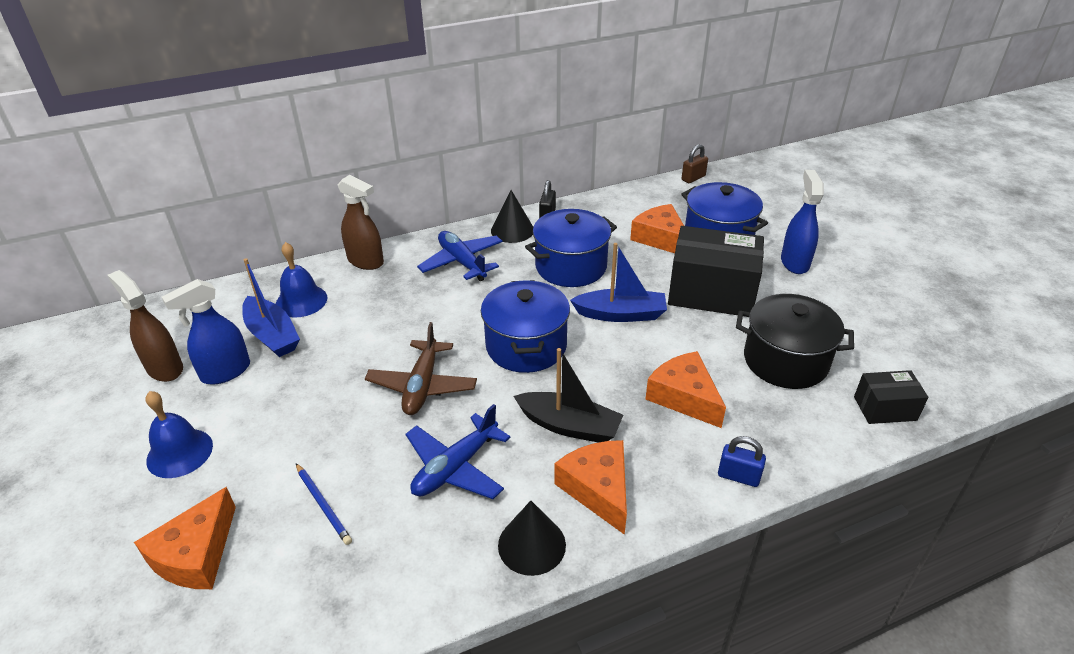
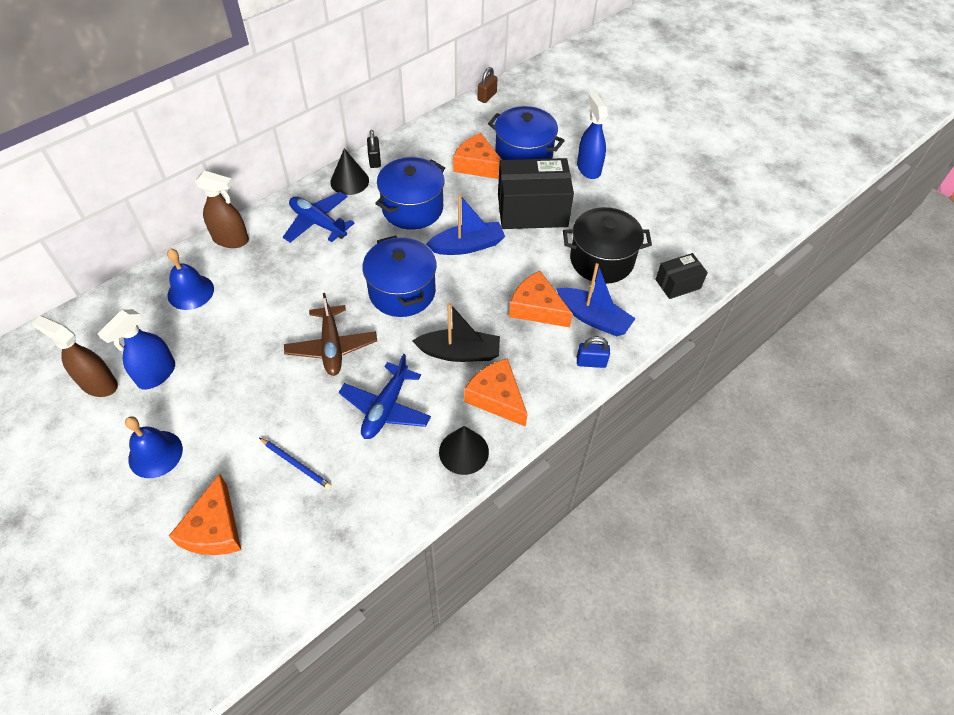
camera: 20 degrees left, 15 degrees up
(272, 335) = (181, 331): blue boat -> blue boat (593, 318)

